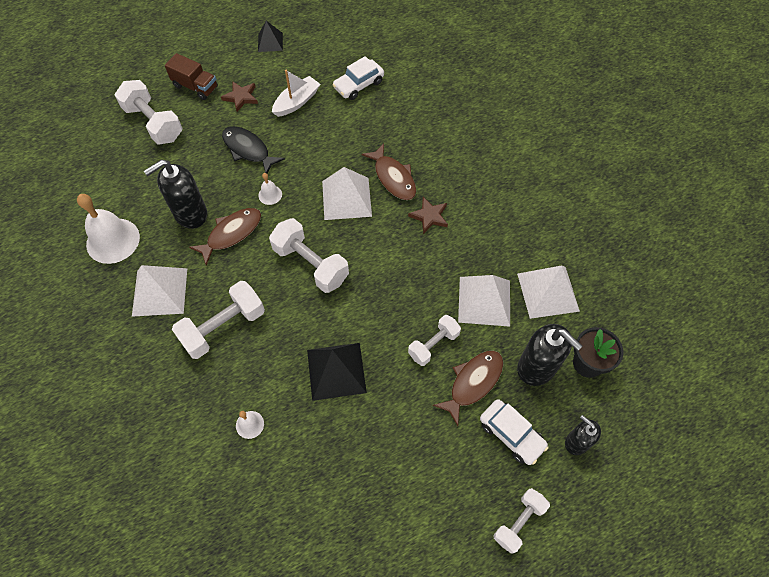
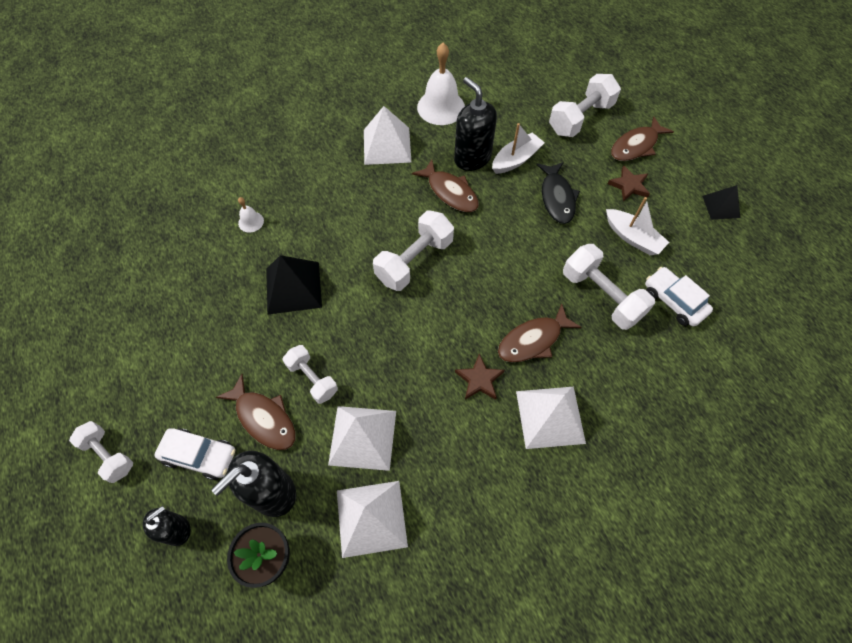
camera: 90 degrees right, 0 degrees up
(195, 87) = (636, 146): brown truck -> brown fish
(198, 178) = (516, 159): none -> white boat
(223, 327) = (348, 195): white dumbbell -> white dumbbell (601, 296)
(248, 150) = (557, 198): black fish -> black fish turned 135 degrees clockwise
(270, 194) = (499, 220): white bell -> none
(346, 198) = (499, 291): white pyramid -> white pyramid (550, 416)
(511, 434) = (200, 455): white car -> white car turned 120 degrees counterclockwise

